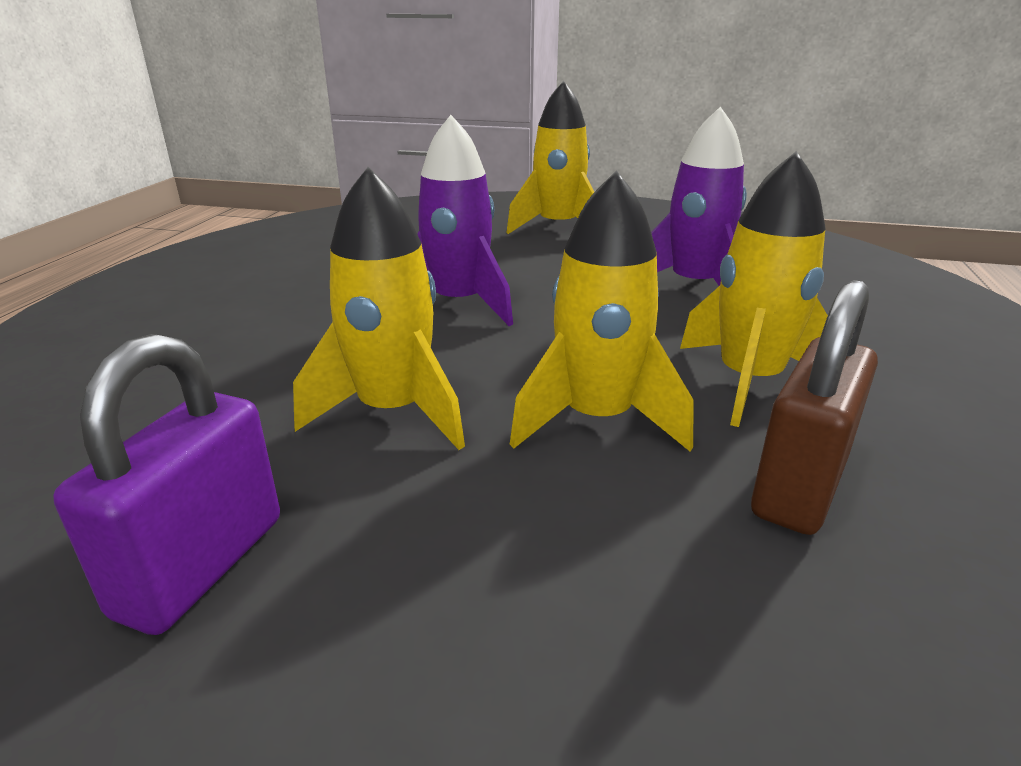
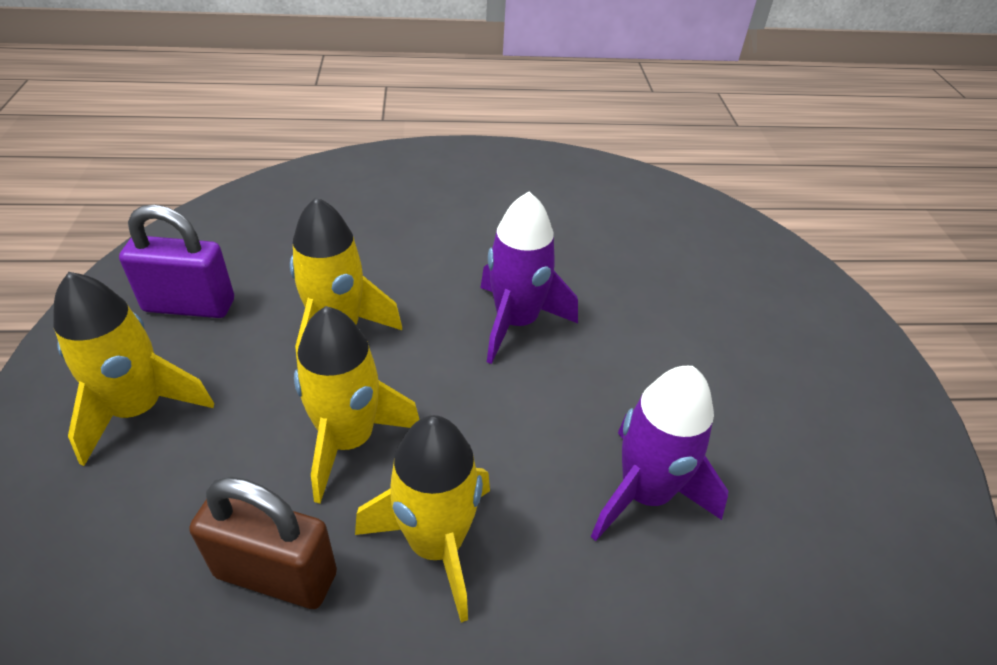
camera: 70 degrees right, 15 degrees up
(558, 228) = (758, 353): yellow rocket -> yellow rocket (138, 409)

